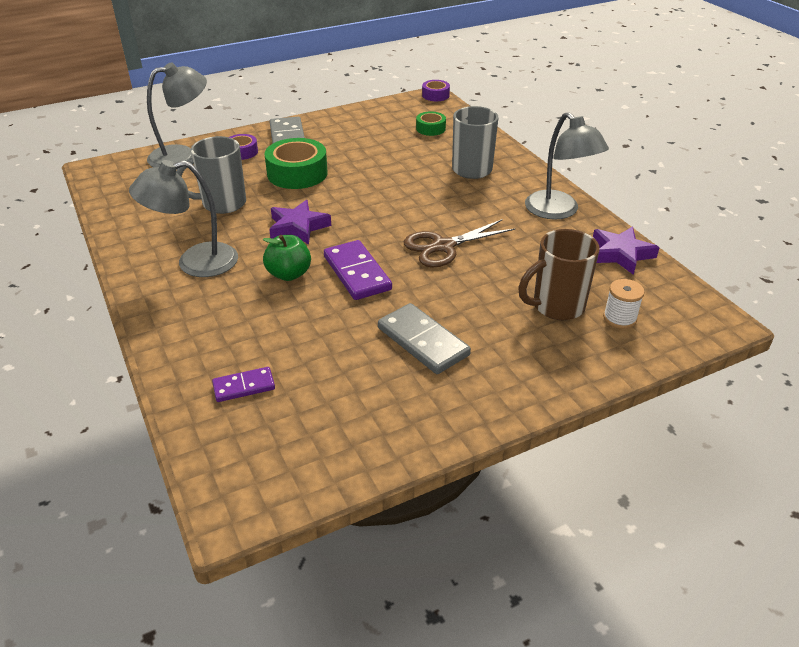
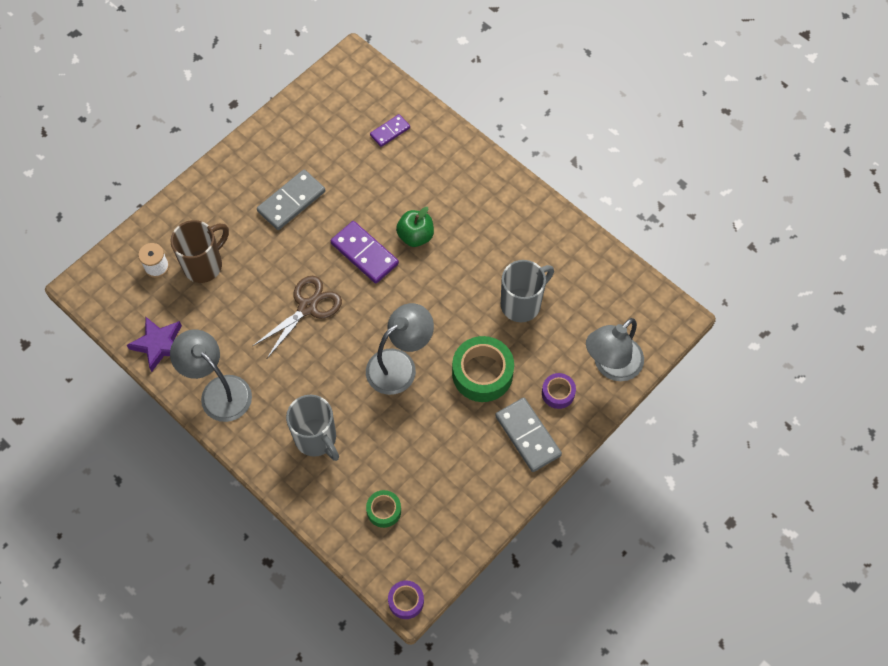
camera: 160 degrees right, 25 degrees up
(195, 263) = (494, 225): grey lamp -> grey lamp (399, 365)
(298, 227) = (438, 293): purple star -> none
(422, 341) = (291, 201): grey domino -> grey domino turned 75 degrees counterclockwise

